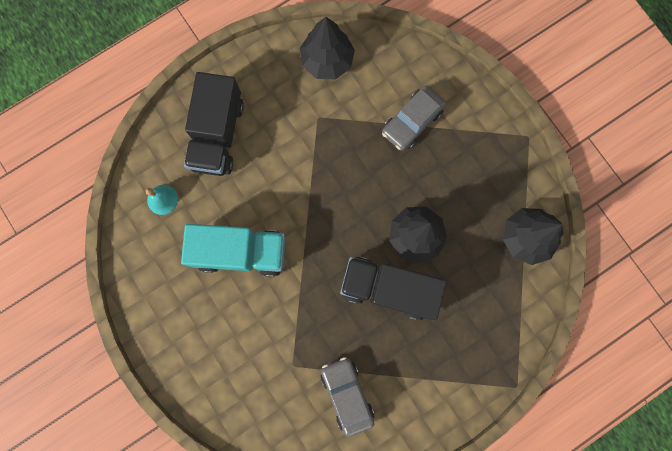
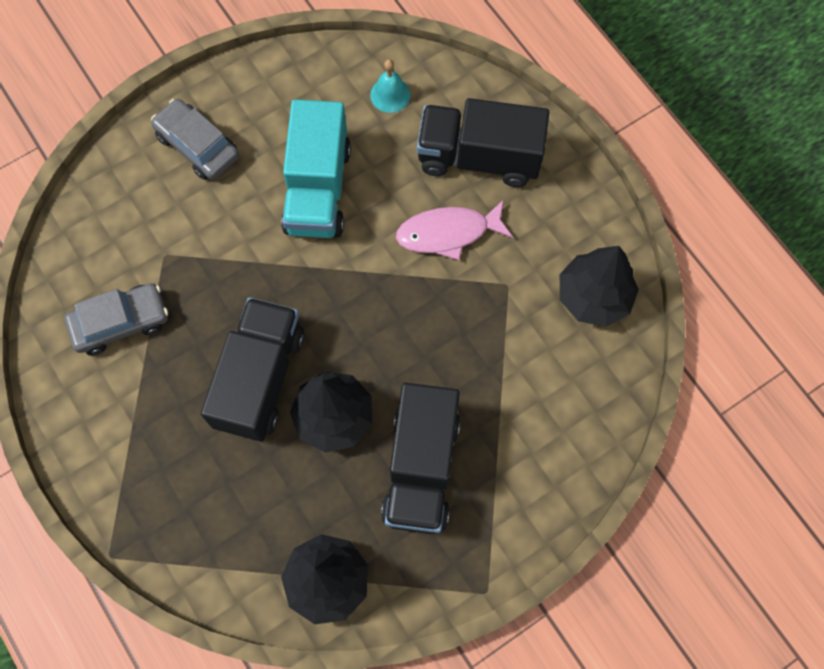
camera: 90 degrees right, 10 degrees down
(278, 157) = (448, 233): none -> pink fish
(412, 122) = (505, 415): grey car -> grey car (197, 146)
(449, 177) = (421, 468): none -> black truck

